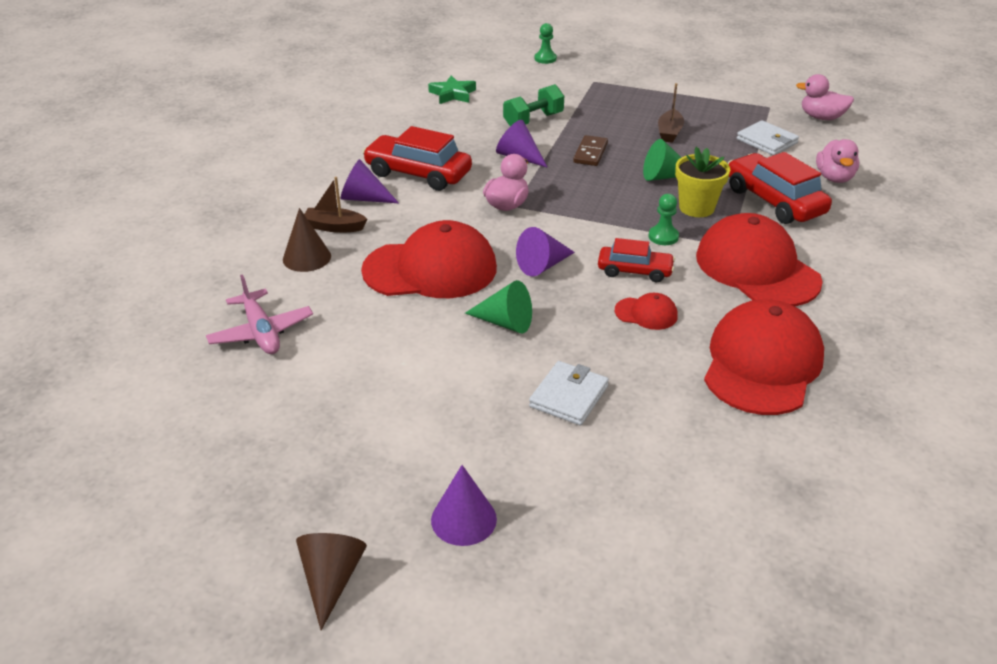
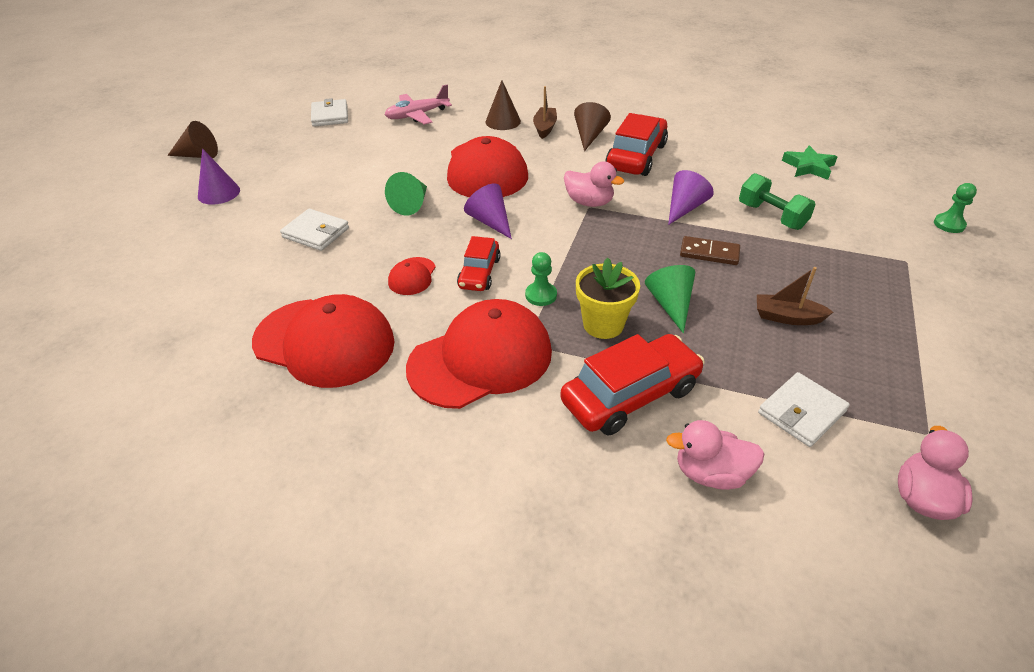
camera: 90 degrees right, 5 degrees up
(229, 426) = (330, 116): none -> white wallet
(364, 198) = (589, 136): purple cone -> brown cone

